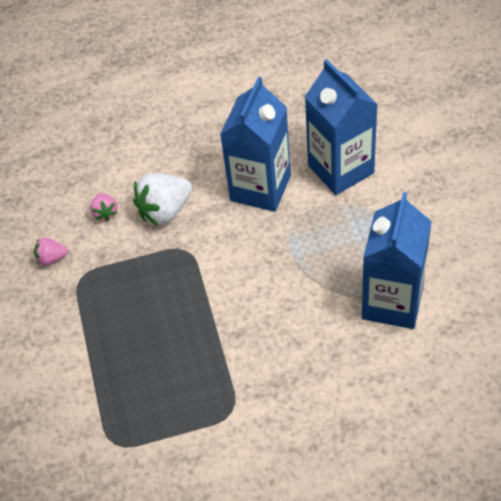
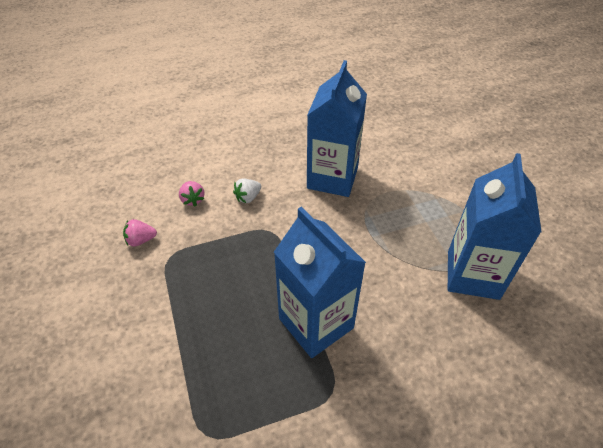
camera: 10 degrees left, 5 degrees down
(165, 211) = (248, 197): white strawberry -> white strawberry, size x0.53
(341, 169) = (400, 163): blue carton -> blue carton (316, 323)

